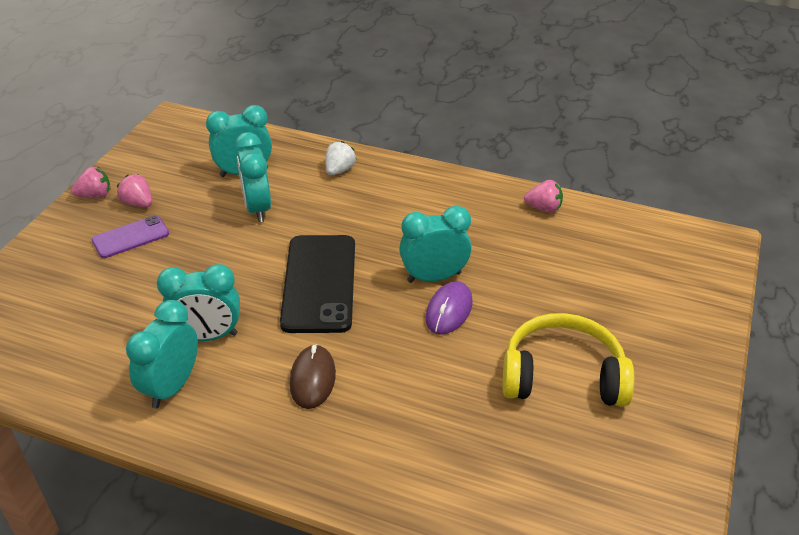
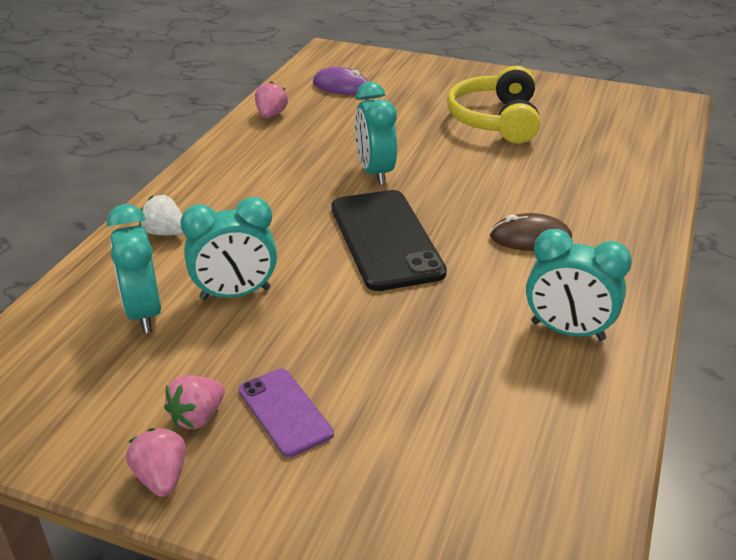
camera: 90 degrees left, 5 degrees down
(207, 336) = (483, 313): turquoise clock -> none
(319, 283) = (386, 239): black phone -> black phone turned 75 degrees clockwise
(449, 310) = (423, 166): purple mouse -> purple mouse (341, 86)

